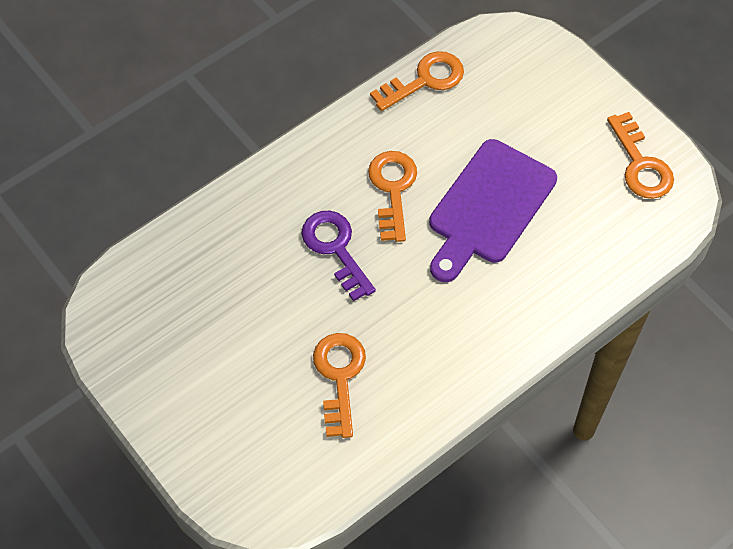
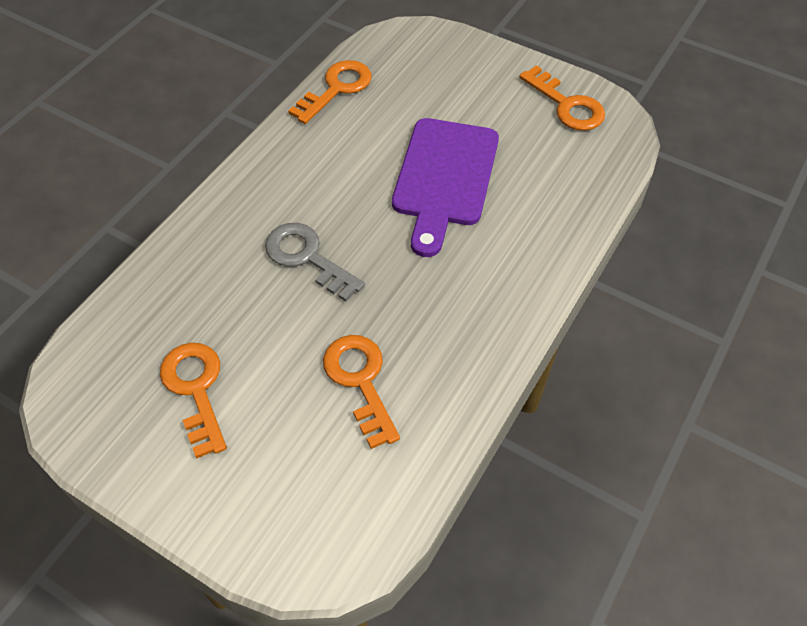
camera: 20 degrees left, 5 degrees down
(335, 249) = (307, 258): purple key -> grey key
(392, 189) = (344, 188): orange key -> orange key (196, 390)

